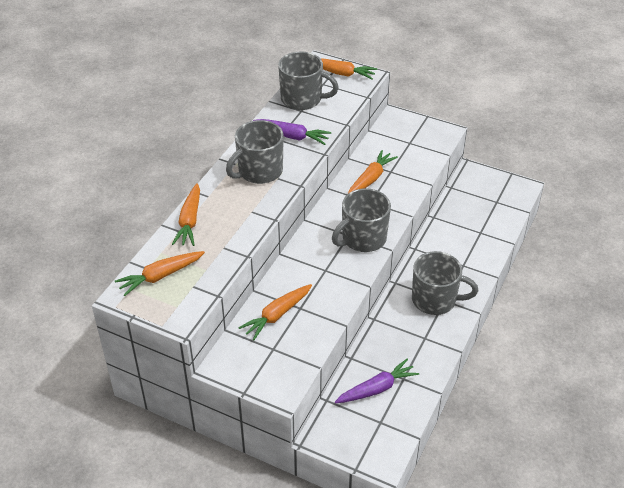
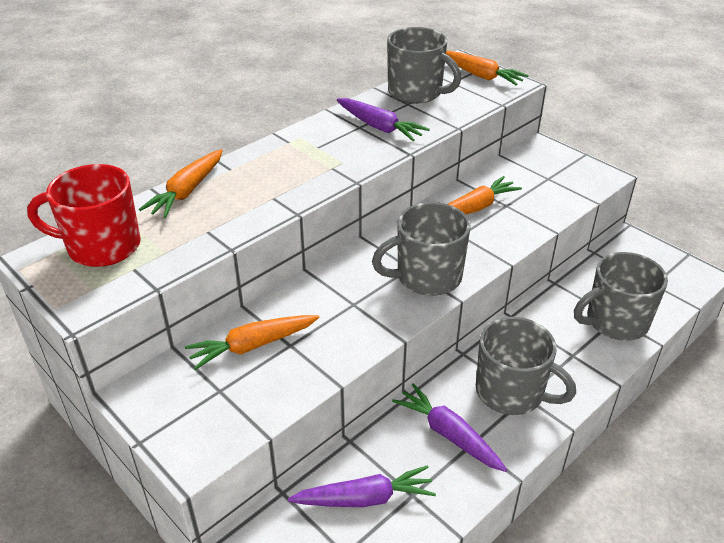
camera: 20 degrees right, 5 degrees down
(160, 276) = (102, 246): orange carrot -> red mug
(259, 171) = (313, 156): grey mug -> grey mug (615, 321)
(409, 337) = (448, 434): none -> purple carrot

